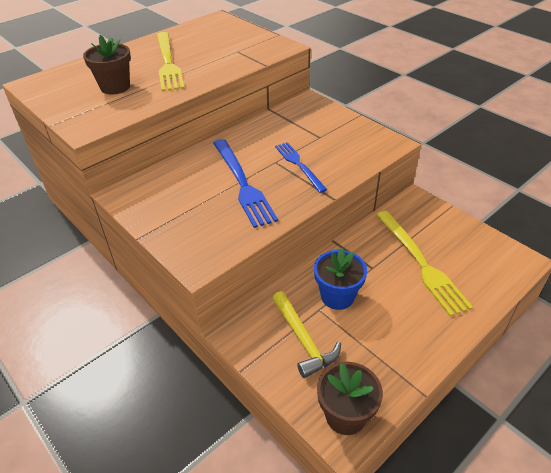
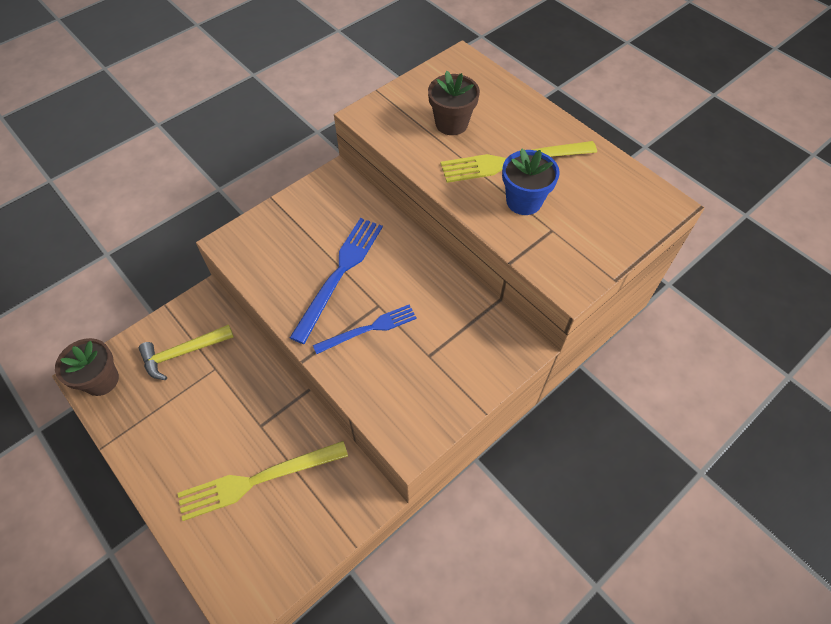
camera: 90 degrees right, 15 degrees up
(242, 184) = (340, 274): blue fork -> blue fork turned 135 degrees clockwise
(337, 296) = (227, 386): blue flower pot -> blue flower pot (524, 201)

